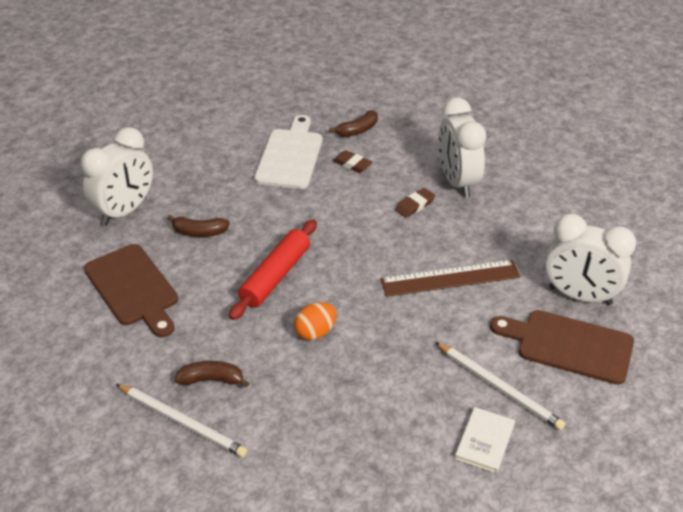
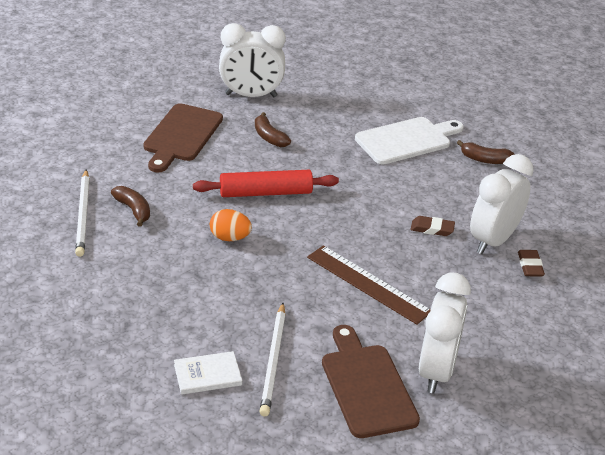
camera: 50 degrees right, 5 degrees down
(352, 164) = (439, 175): brown eraser -> brown eraser (530, 266)
(579, 296) = (436, 371): white clock -> white clock turned 150 degrees counterclockwise

